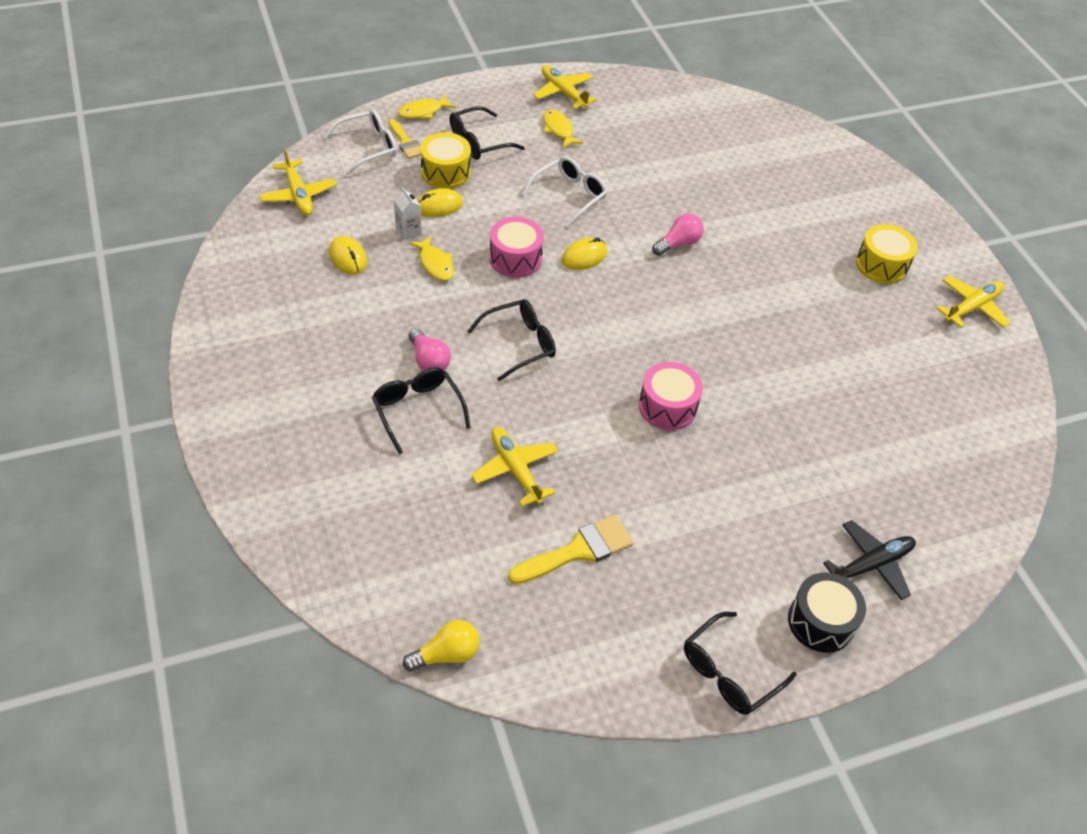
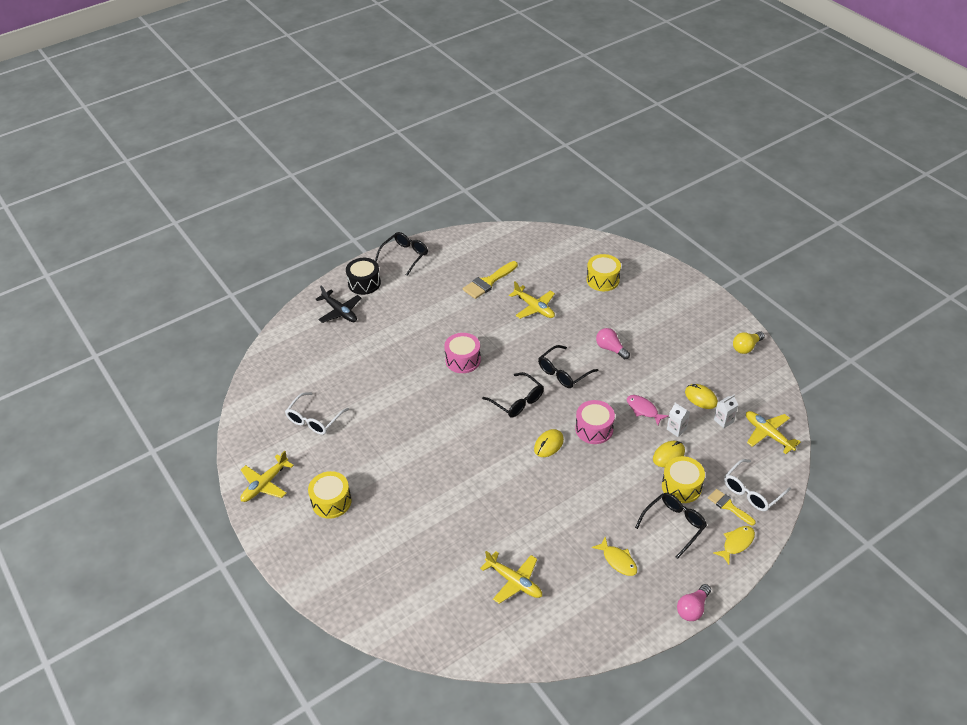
camera: 170 degrees right, 5 degrees down
(340, 224) = (723, 421): none -> white carton
(367, 491) = (602, 280): none -> yellow drum
(417, 410) = (601, 322): black glasses -> black glasses (517, 401)
(435, 264) = (643, 410): yellow fish -> pink fish
(446, 654) = (530, 233): yellow light bulb -> yellow light bulb (746, 347)
(563, 93) = (633, 608): yellow plane -> yellow plane (514, 581)
(570, 195) = (580, 494): white glasses -> white glasses (314, 420)
(678, 244) = (486, 475): pink light bulb -> pink light bulb (692, 608)
(870, 565) = (340, 311): black plane -> black plane turned 90 degrees counterclockwise

